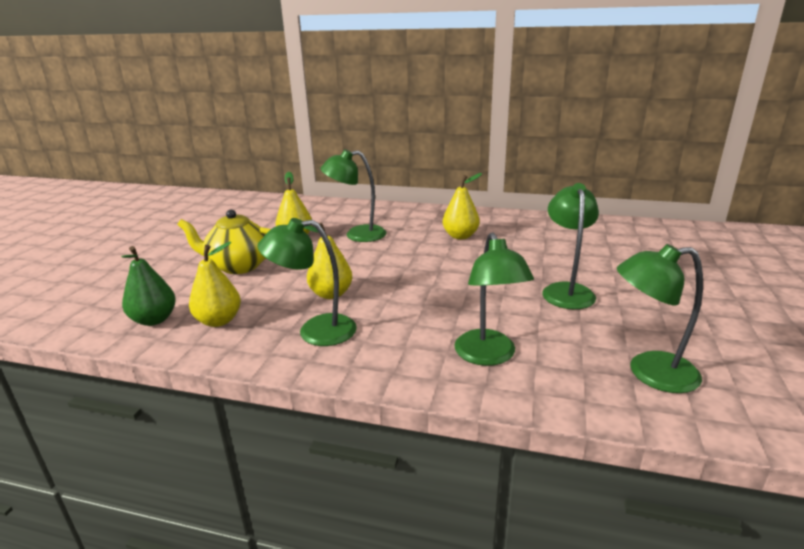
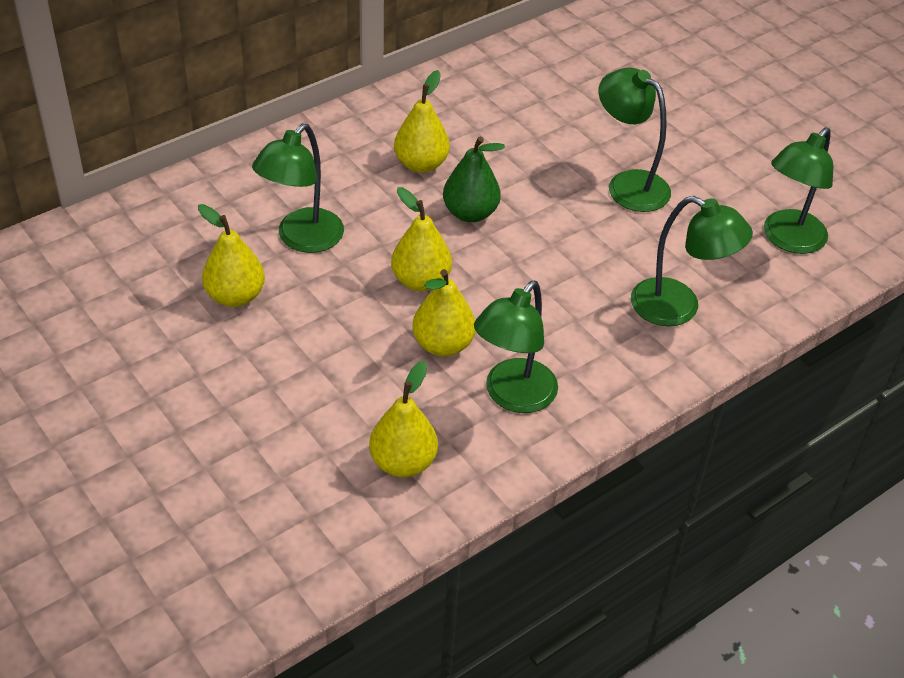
camera: 55 degrees left, 20 degrees up
(154, 320) = (335, 519): green pear -> green pear (470, 213)
(238, 266) = (262, 387): yellow teapot -> none
(373, 269) = (420, 281): none -> yellow pear

